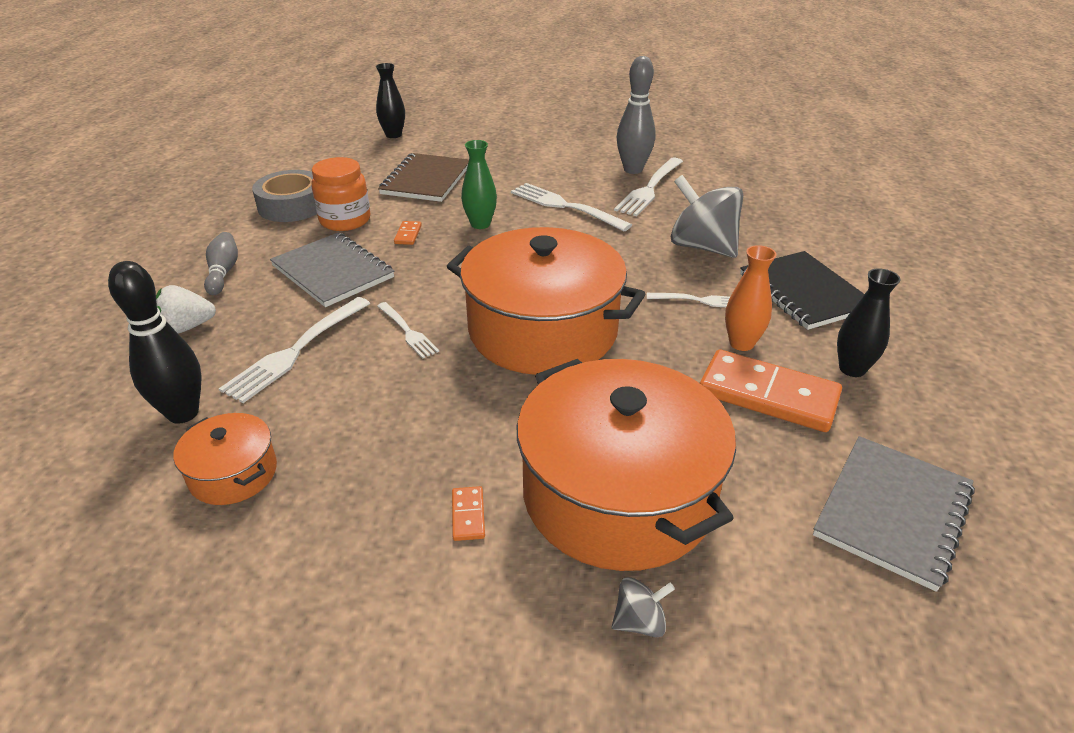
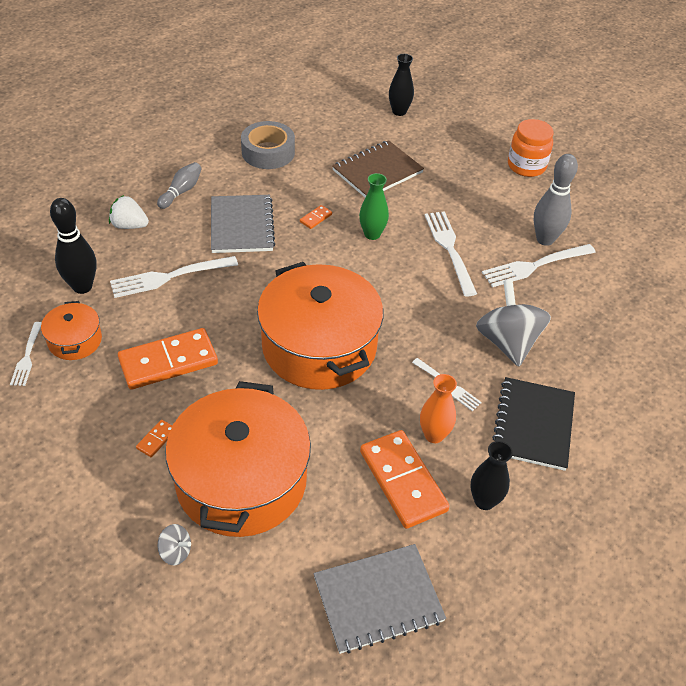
camera: 35 degrees right, 10 degrees up
(345, 220) = (288, 183): orange jar -> orange jar (526, 166)
(389, 429) = (168, 361): none -> orange domino
(407, 331) = (240, 299): white fork -> white fork (27, 356)

